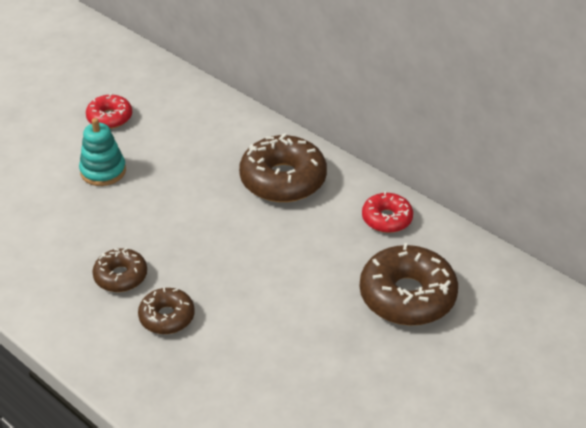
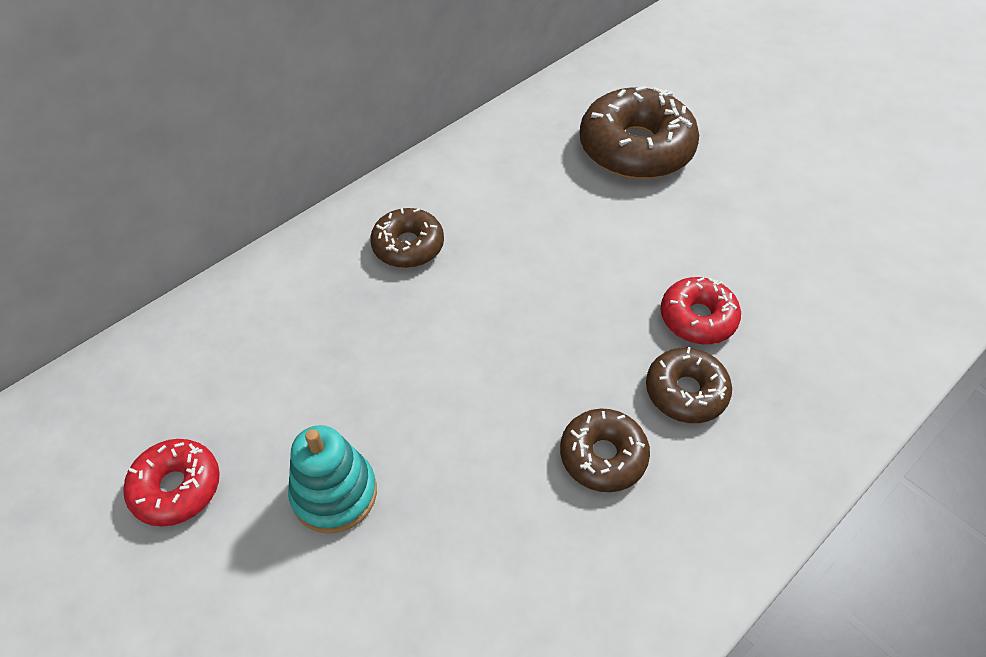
camera: 85 degrees left, 10 degrees up
(283, 179) = (408, 246): brown donut -> brown donut, size x0.56
(387, 219) = (503, 151): red donut -> red donut (697, 318)

